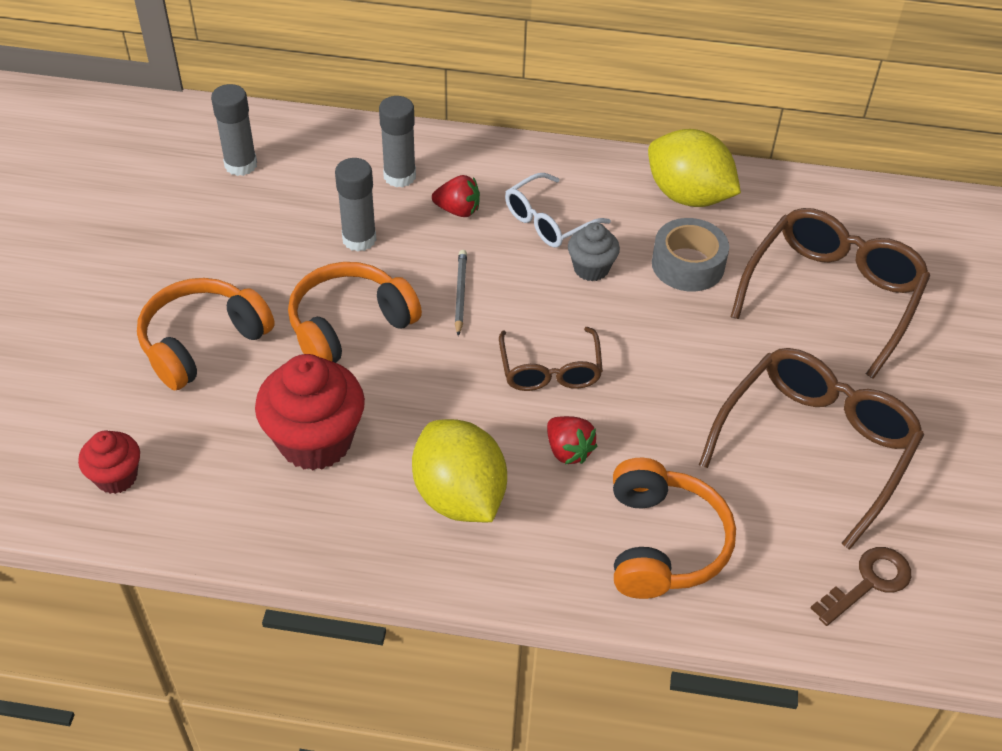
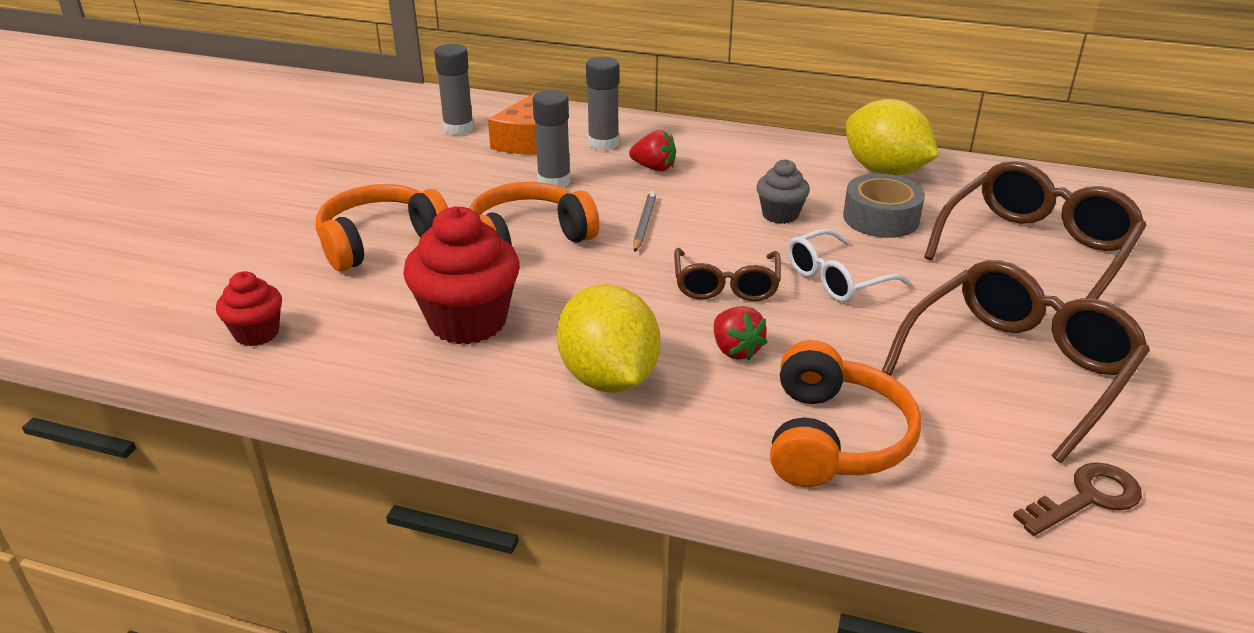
camera: 10 degrees right, 15 degrees down
(315, 180) = (523, 141): none -> orange cheese
(548, 221) = (741, 180): white glasses -> white glasses (836, 279)

